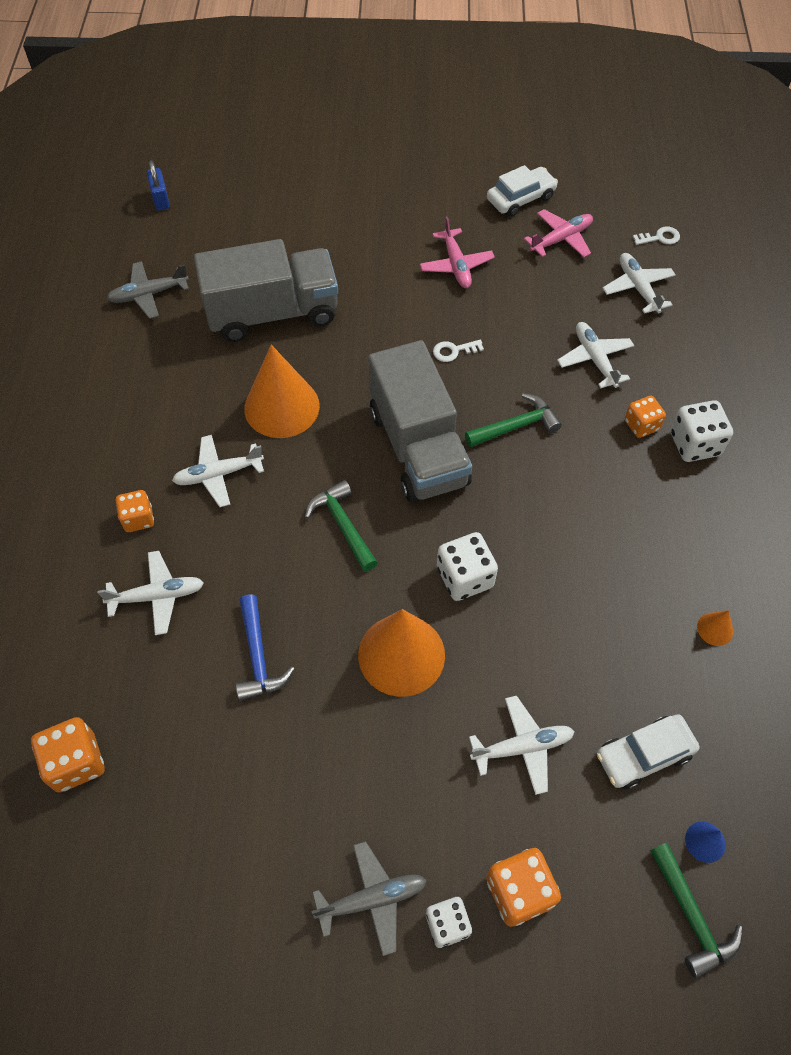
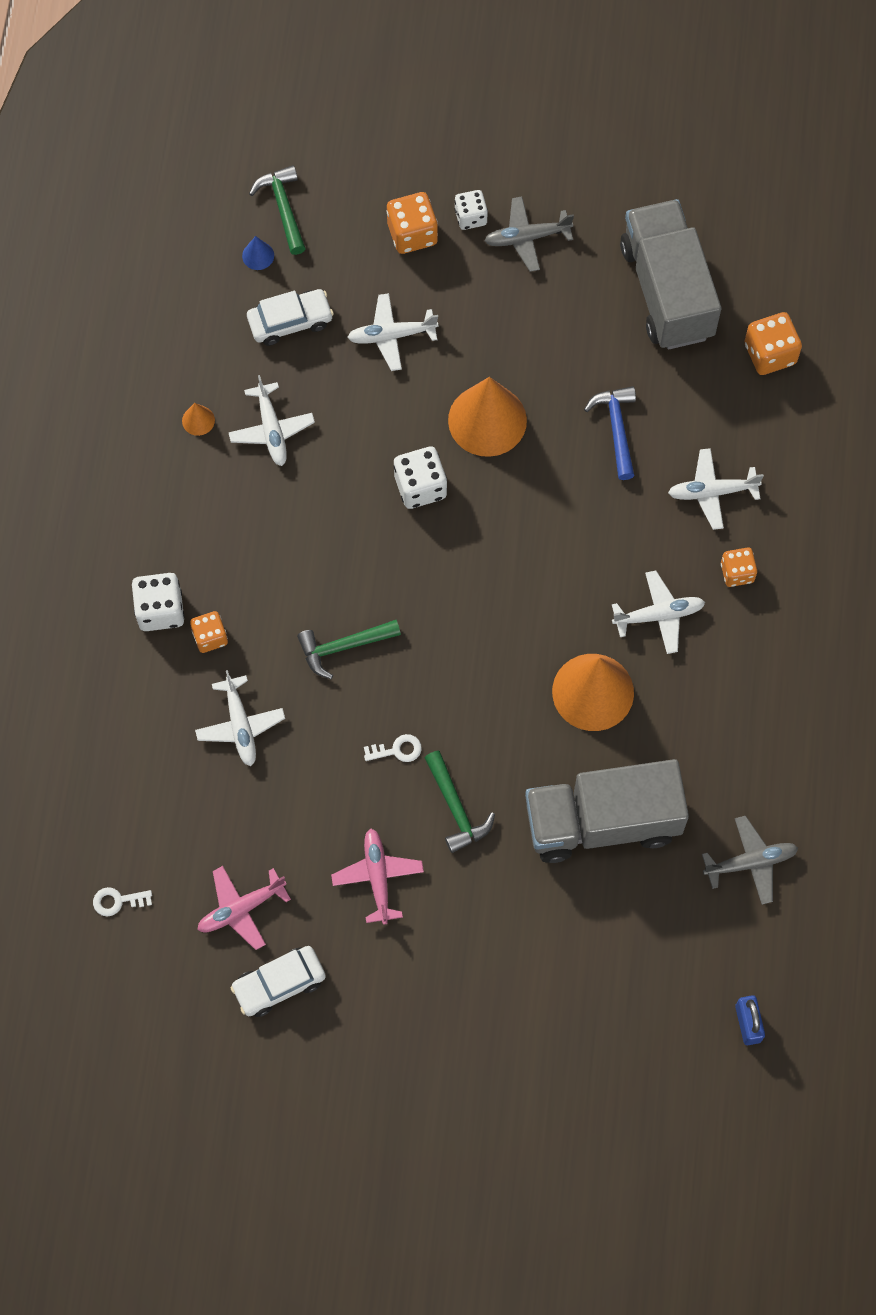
camera: 175 degrees left, 10 degrees up
(342, 525) = (534, 550): green hammer -> green hammer (456, 808)
(418, 447) = (450, 630): grey truck -> grey truck (667, 291)
(638, 288) = (166, 823): white plane -> white plane (271, 430)

